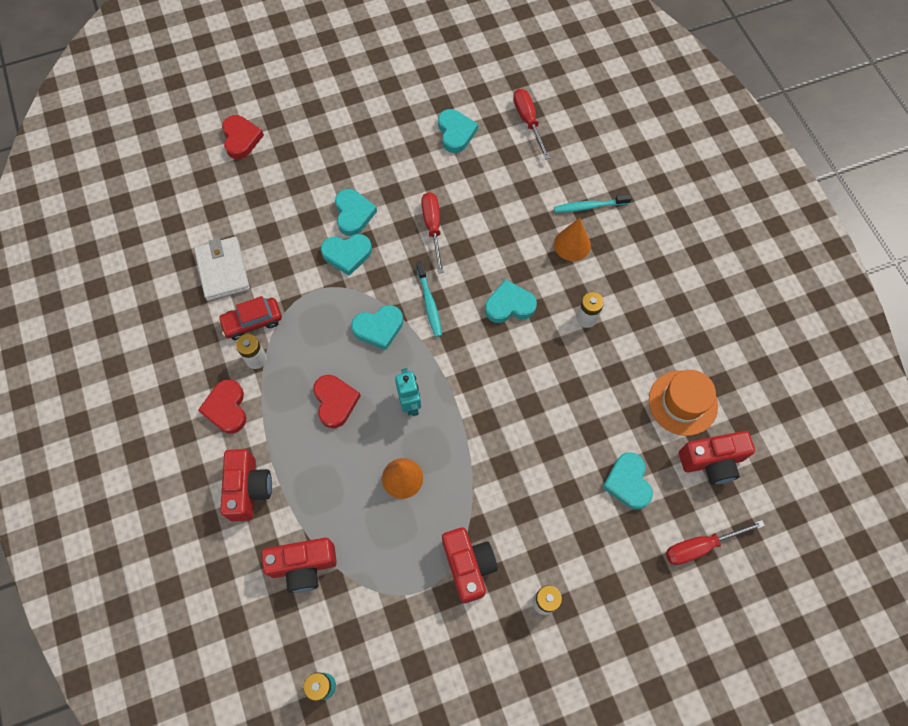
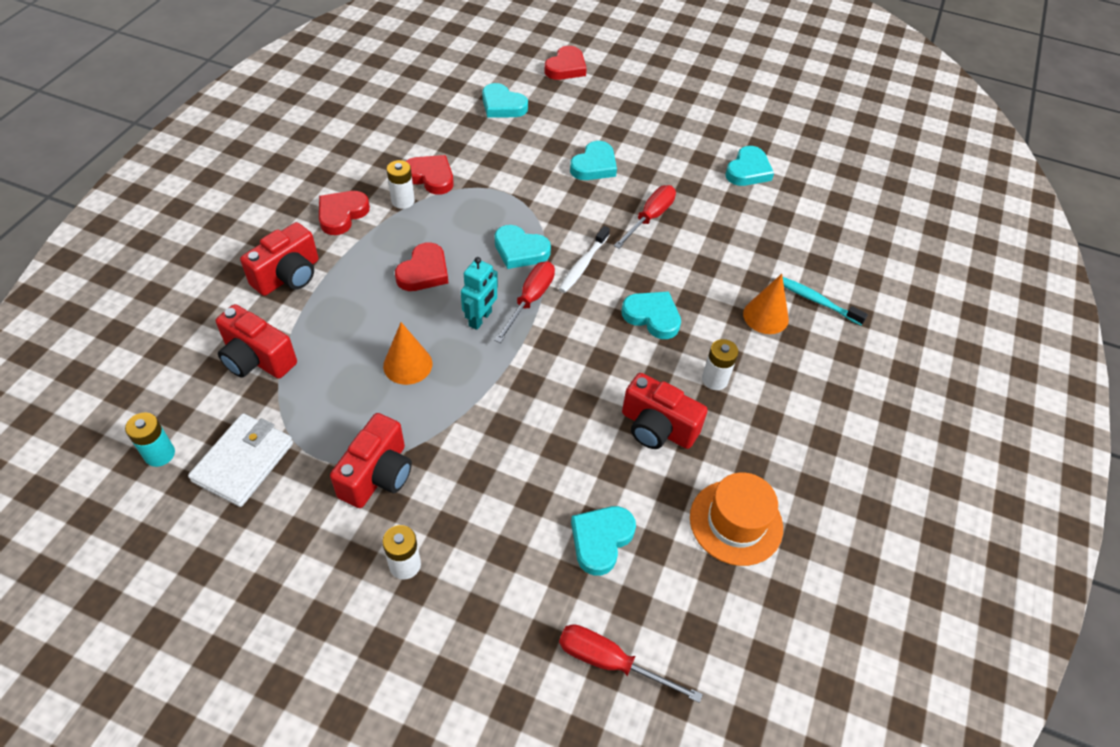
camera: 40 degrees right, 15 degrees down
(223, 270) = (451, 132): white wallet -> white wallet (243, 462)
(252, 322) = (430, 177): red car -> red heart
(347, 254) = (556, 186): turquoise heart -> turquoise heart (502, 105)
(429, 303) = (583, 264): turquoise toothbrush -> white toothbrush
(528, 121) = (826, 204): red screwdriver -> red screwdriver (530, 300)
(712, 462) = (709, 599): red camera -> red camera (657, 428)

